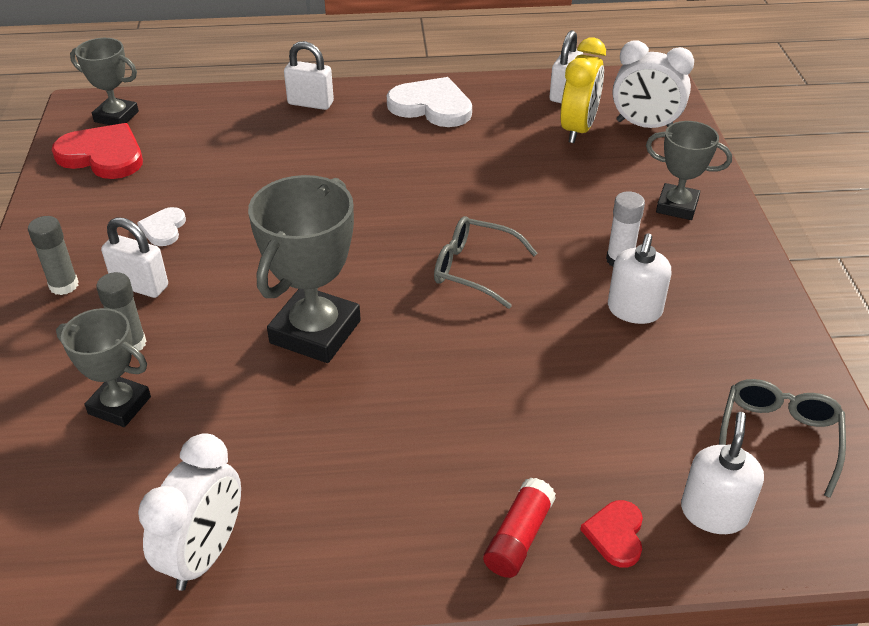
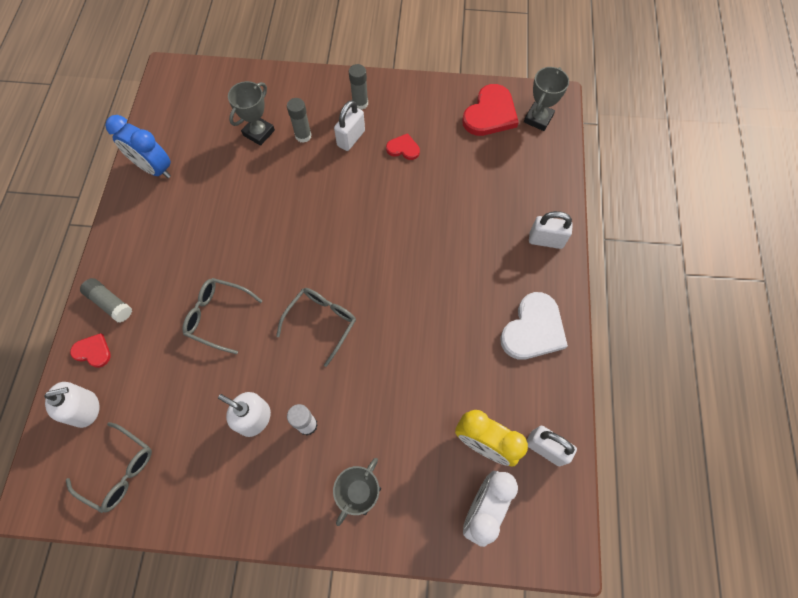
camera: 100 degrees right, 25 degrees up
(163, 228) = (403, 148): white heart -> red heart
(205, 554) = (154, 168): white clock -> blue clock
(310, 103) = (546, 240): white padlock -> white padlock turned 75 degrees clockwise
(315, 332) = (287, 224): grey trophy -> none
(498, 381) = (218, 316): none -> grey glasses
(518, 537) = (110, 303): red glue stick -> grey glue stick
(714, 512) = (85, 409): white soap dispenser -> white soap dispenser turned 45 degrees counterclockwise

